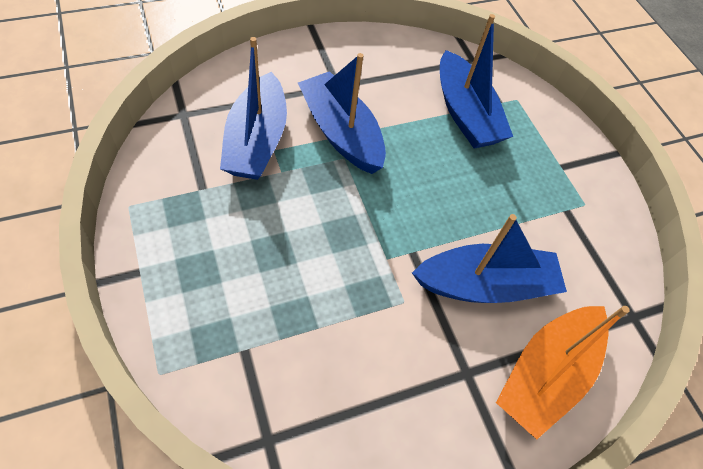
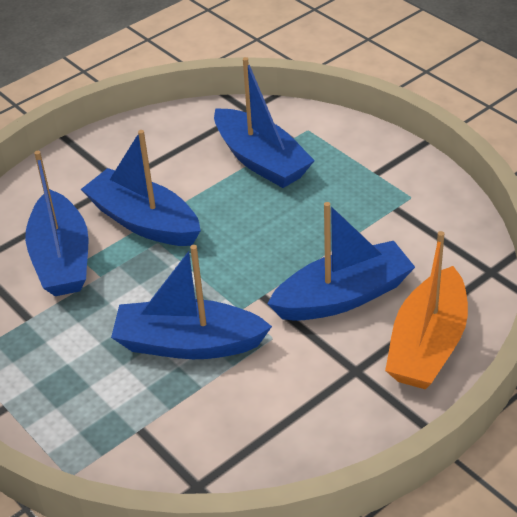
camera: 10 degrees left, 15 degrees down
(326, 275) = (188, 343): none -> blue boat

